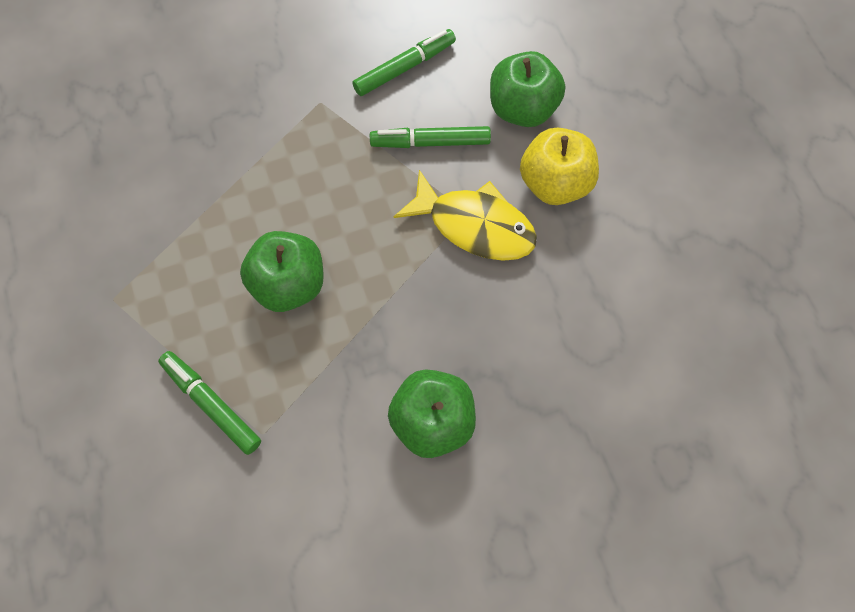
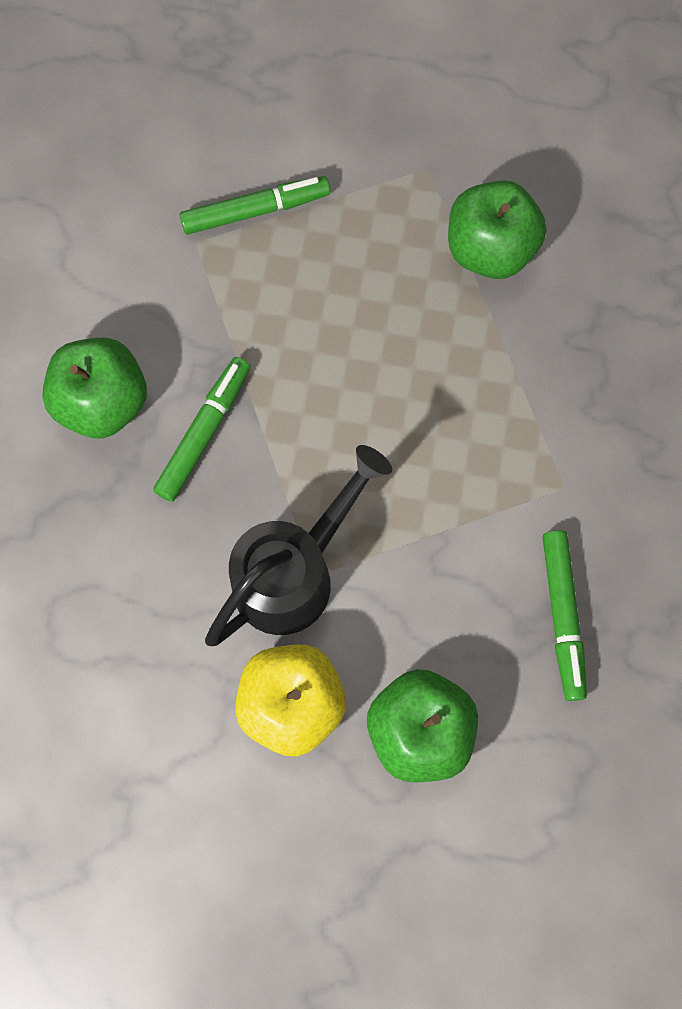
camera: 120 degrees right, 5 degrees up
(289, 284) = (341, 340): green apple -> green apple (489, 250)
(430, 142) = (434, 586): green marker -> green marker (204, 432)
(474, 225) = (294, 573): yellow fish -> black watering can

